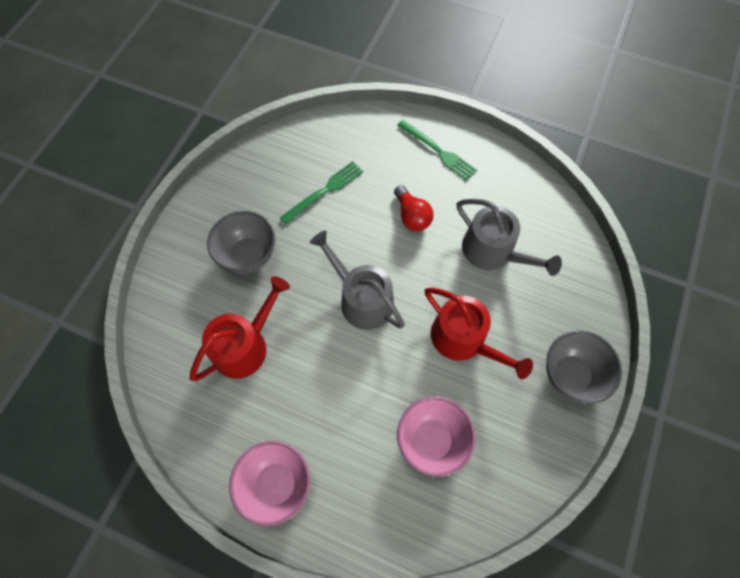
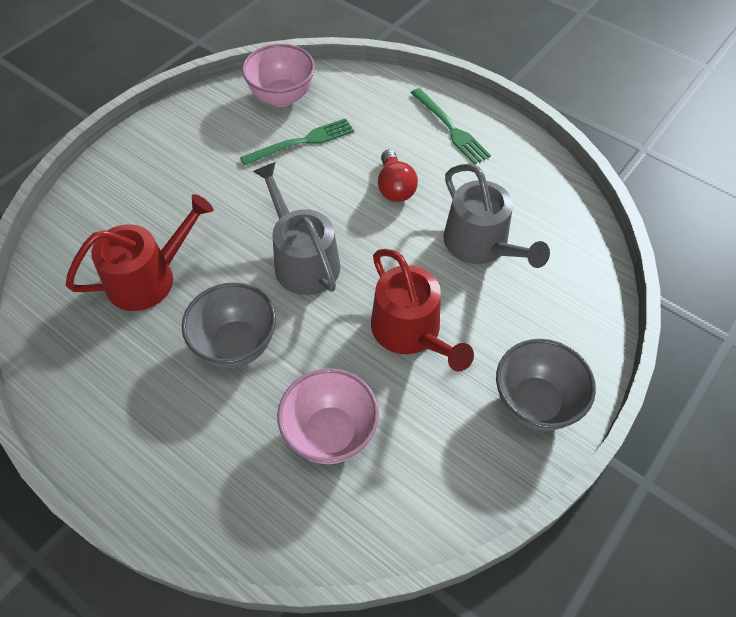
camera: 15 degrees right, 10 degrees down
(248, 255) = (190, 188): grey bowl -> grey bowl (236, 345)
(276, 484) = (124, 434): pink bowl -> pink bowl (282, 97)

